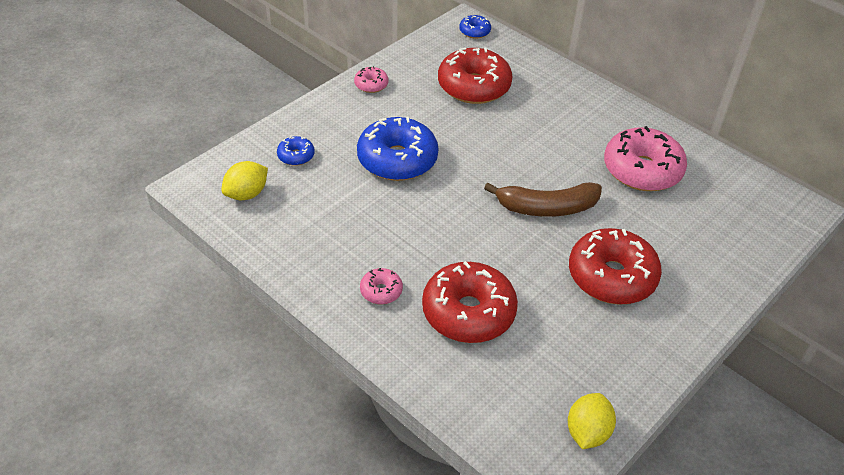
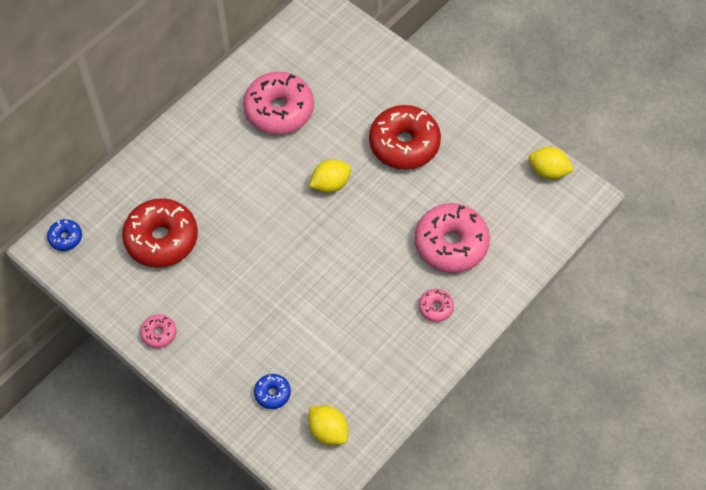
camera: 90 degrees left, 15 degrees up
(397, 160) = (274, 303): blue donut -> none
(468, 312) = (451, 244): red donut -> pink donut
(547, 208) = (330, 184): brown banana -> yellow lemon

